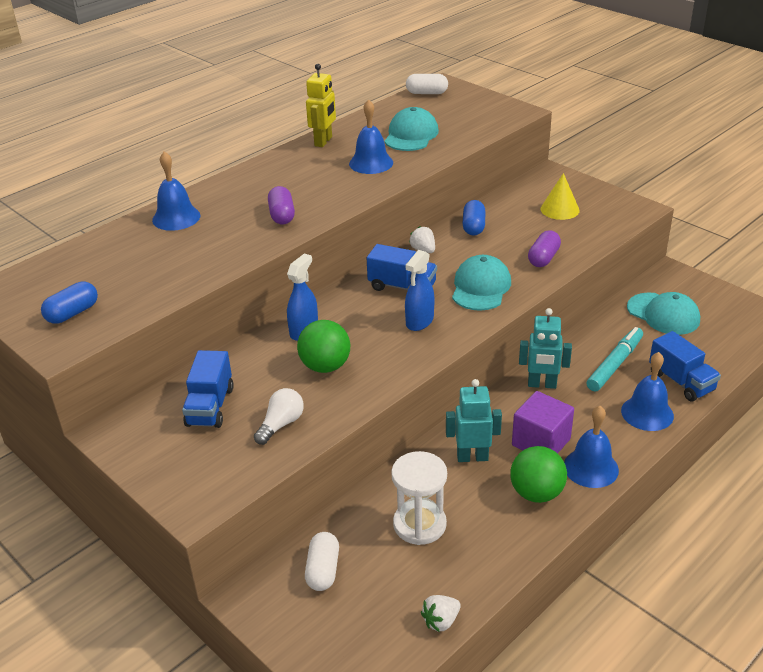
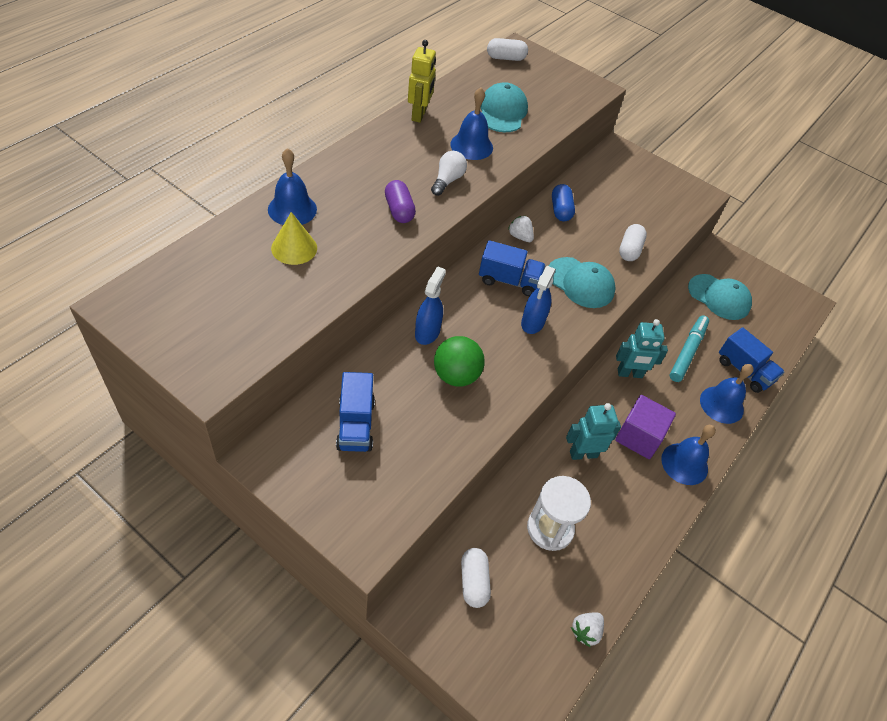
camera: 15 degrees left, 15 degrees up
(72, 313) = (212, 335): blue capsule -> none
(281, 424) = (428, 445): white light bulb -> white light bulb (447, 180)
(481, 287) = (580, 283): turquoise cap -> turquoise cap turned 120 degrees clockwise
(536, 493) = (644, 492): green ball -> none
(543, 258) = (629, 250): purple capsule -> white capsule
(559, 209) = (633, 192): yellow cone -> yellow cone (294, 248)

